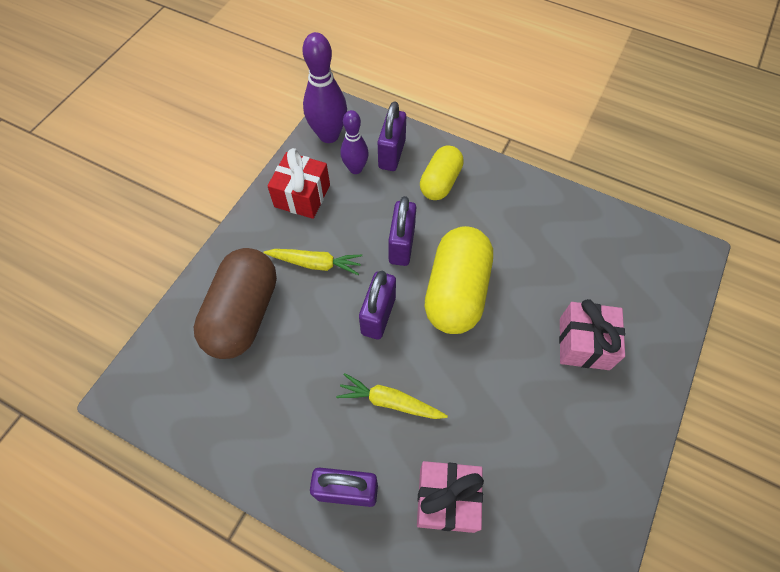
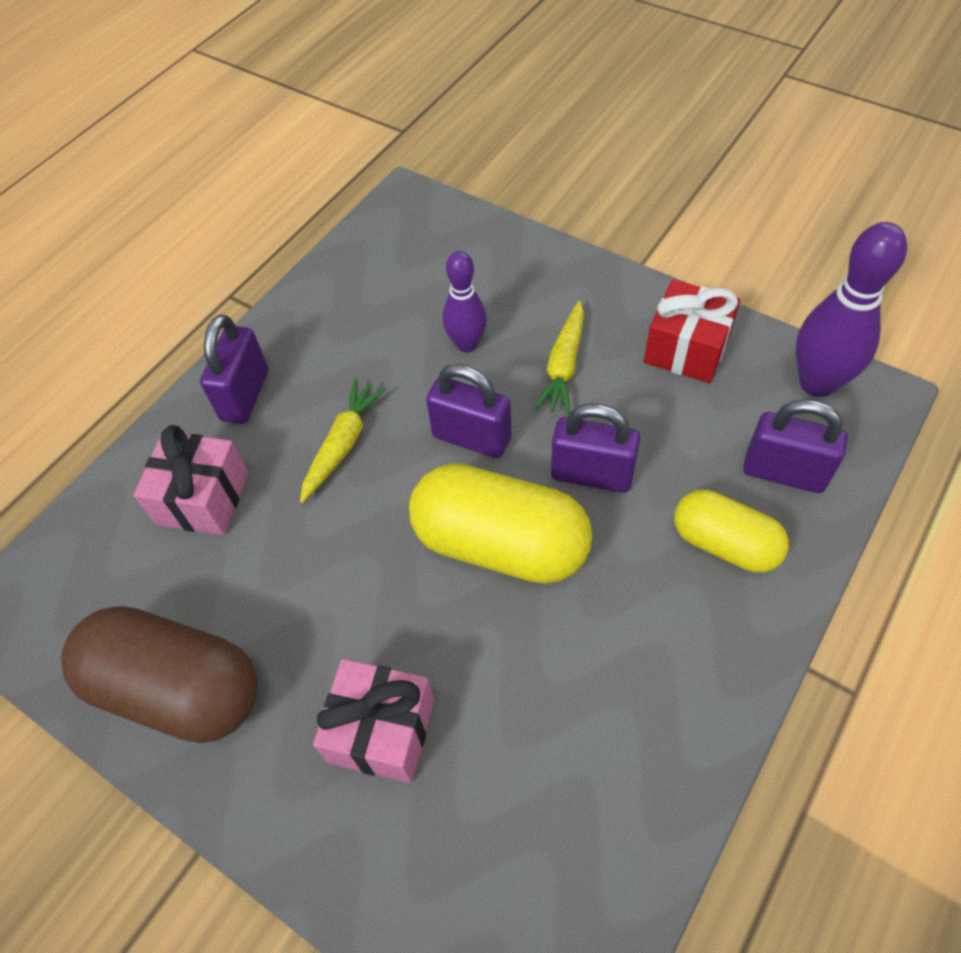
camera: 100 degrees right, 5 degrees down
(243, 314) = (492, 292): brown capsule -> brown capsule (178, 689)
(355, 169) = (746, 419): purple bowling pin -> purple bowling pin (467, 344)

